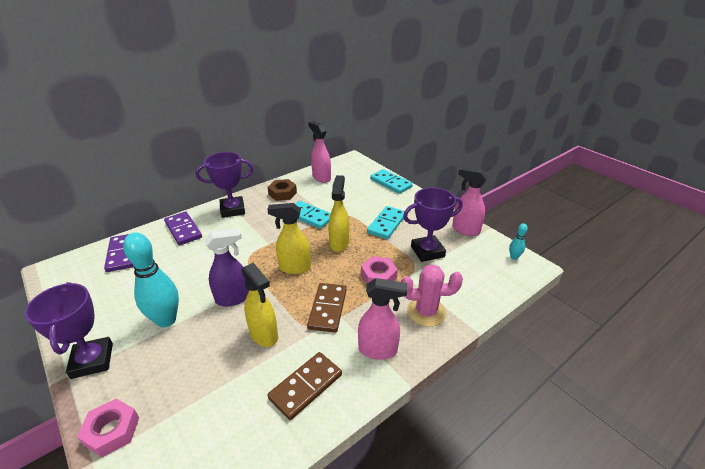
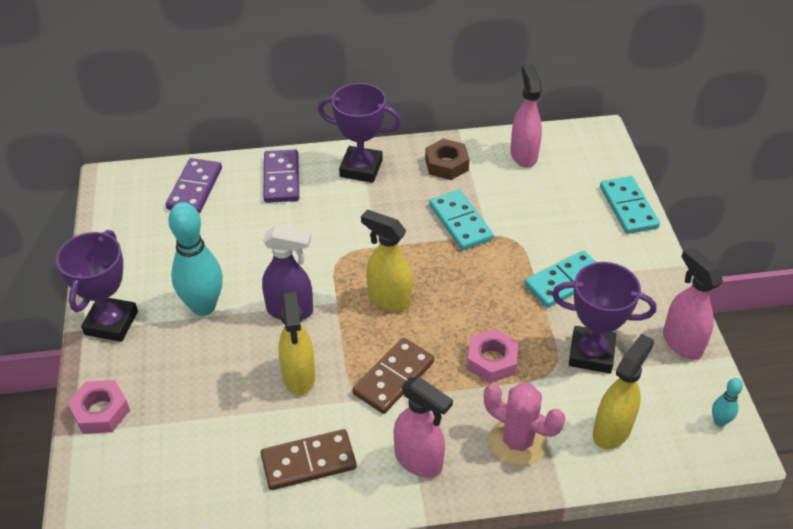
camera: 30 degrees right, 10 degrees up
(339, 243) = (473, 285): yellow spray bottle -> yellow spray bottle (612, 430)

